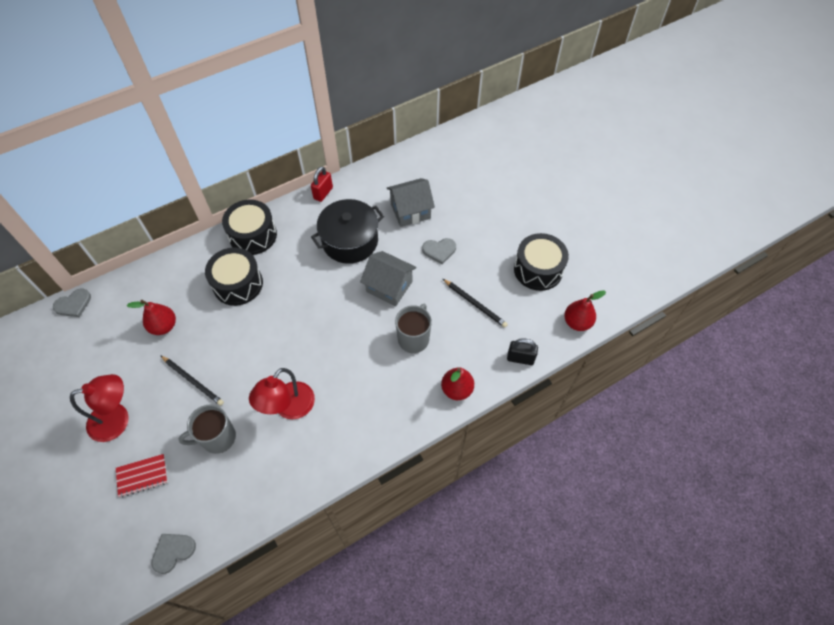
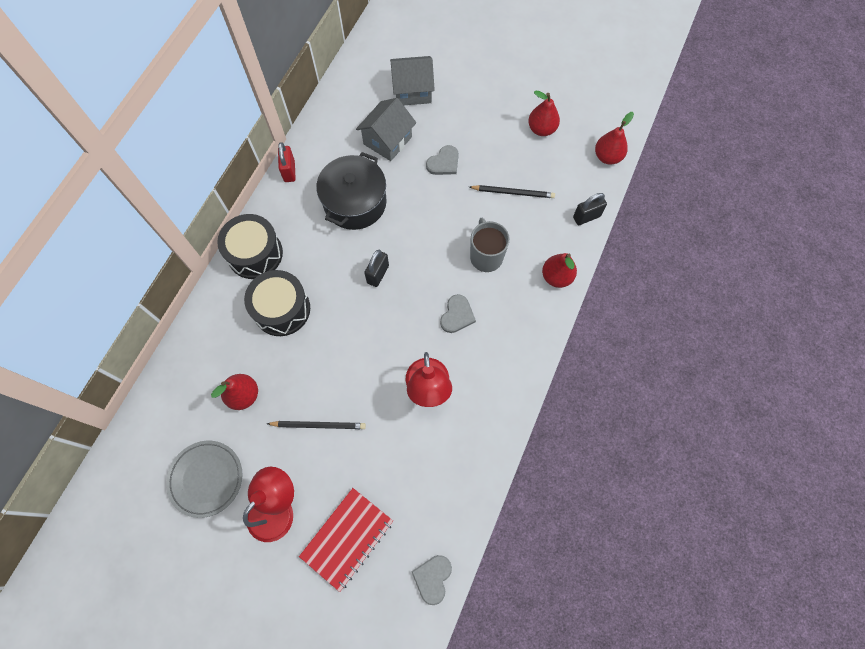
camera: 35 degrees left, 10 degrees up
(73, 304) = (128, 435): grey heart -> grey heart (457, 315)
(93, 366) = (206, 479): none -> grey plate
(142, 476) = (347, 538): red notebook -> red notebook, size x1.58
(217, 438) = (387, 458): grey mug -> none
(323, 301) = (378, 274): none -> black padlock
(389, 286) = (426, 223): grey house -> grey house (412, 91)
(538, 269) = (541, 129): black drum -> red pear

